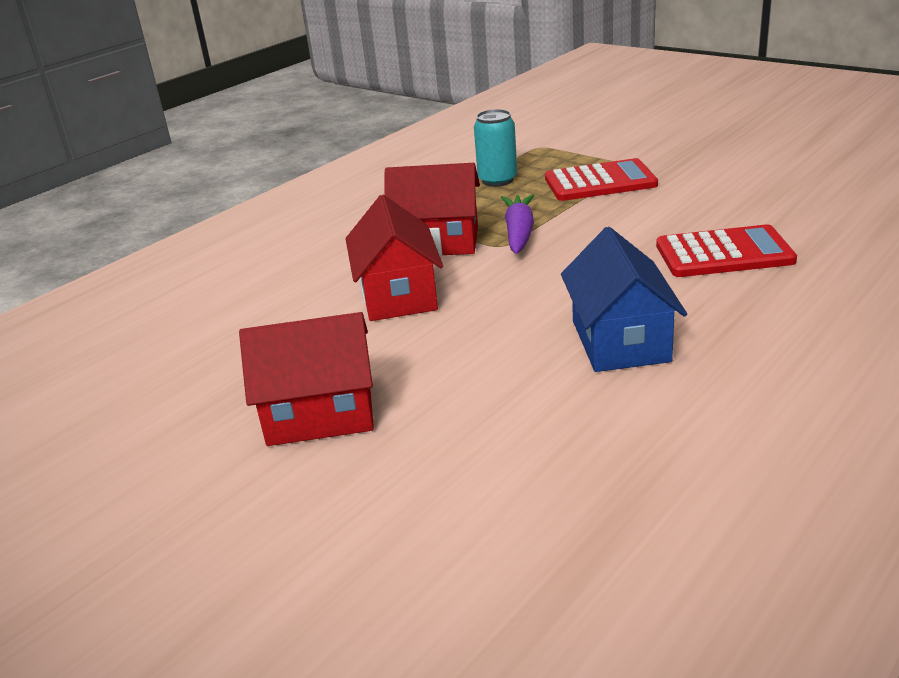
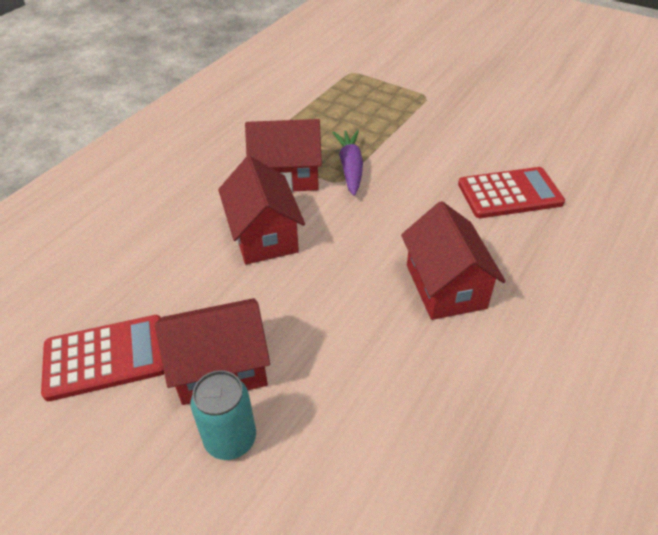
camera: 10 degrees left, 15 degrees up
(497, 180) = (324, 109): turquoise can -> turquoise can (230, 439)
(600, 182) = (405, 113): red calculator -> red calculator (106, 357)
(620, 341) = (445, 286): blue house -> red house

